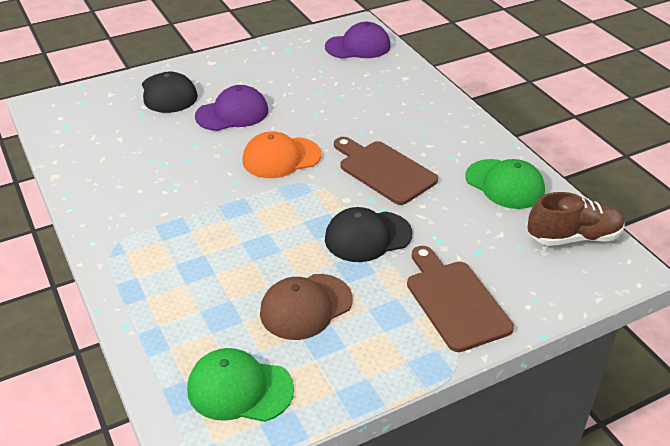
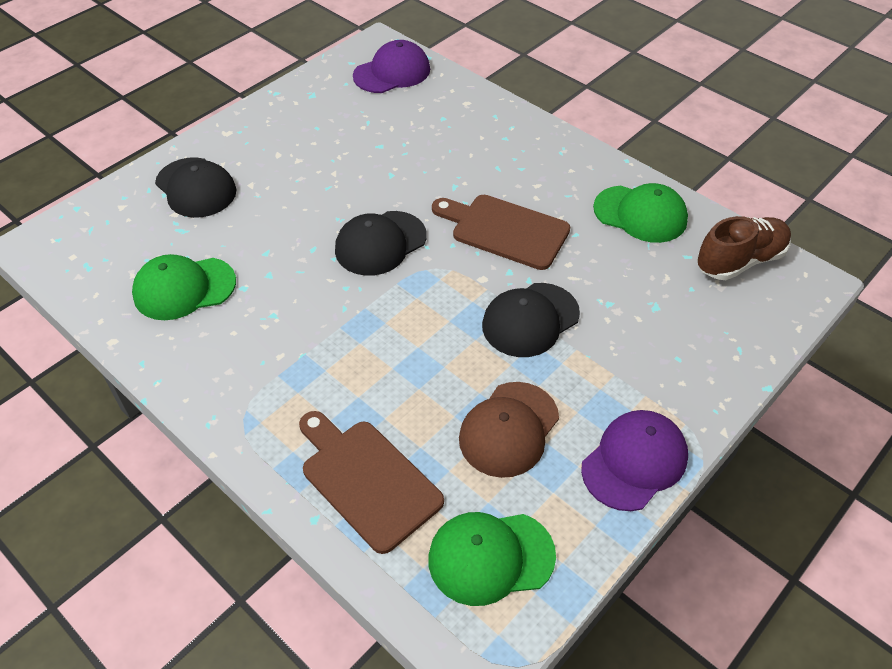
camera: 20 degrees left, 10 degrees up
(122, 155) = (184, 288): none -> green cap
(232, 113) = (290, 197): purple cap -> purple cap (634, 462)
(281, 158) = (380, 243): orange cap -> black cap
(455, 301) = (661, 374): brown cutting board -> brown cutting board (367, 480)

